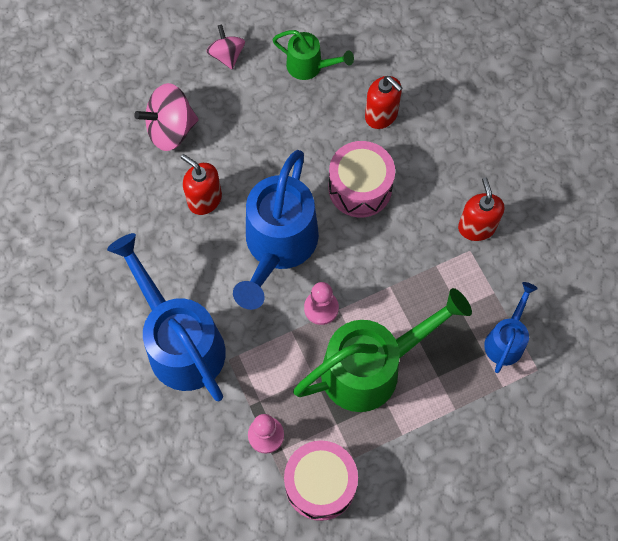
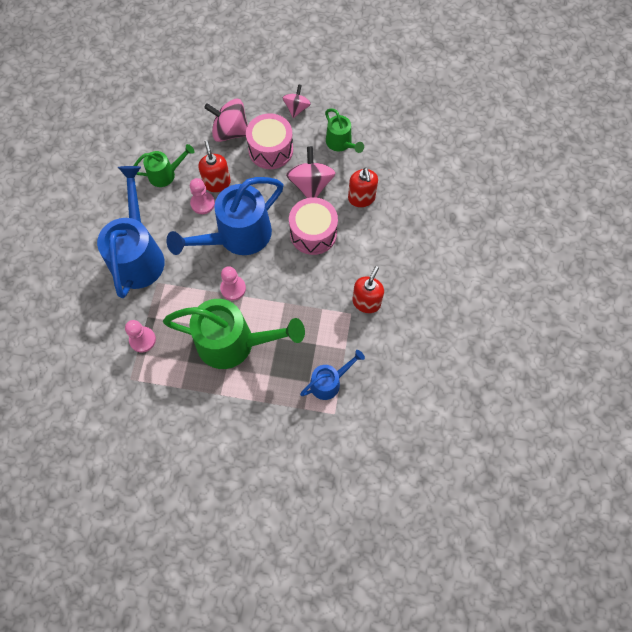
camera: 35 degrees right, 0 degrees up
(135, 227) = (166, 174): none -> green watering can
(207, 234) = (202, 203): none -> pink pawn
(314, 135) = (311, 185): none -> pink spinning top
(320, 484) = (150, 389): pink drum -> pink drum (270, 150)

